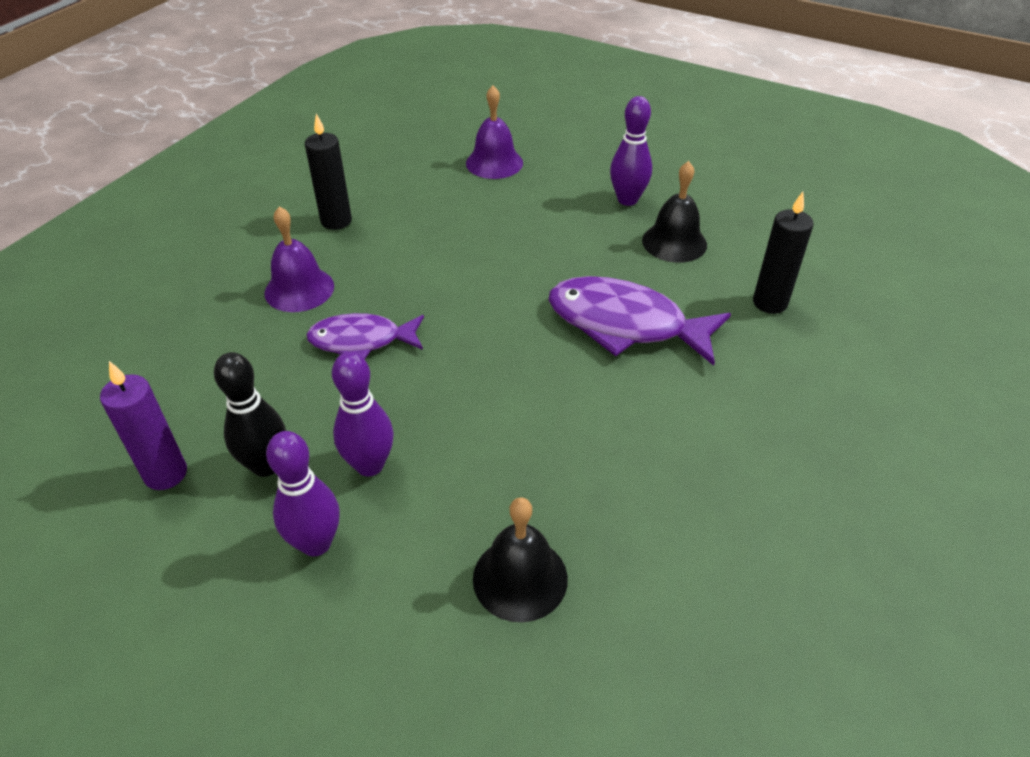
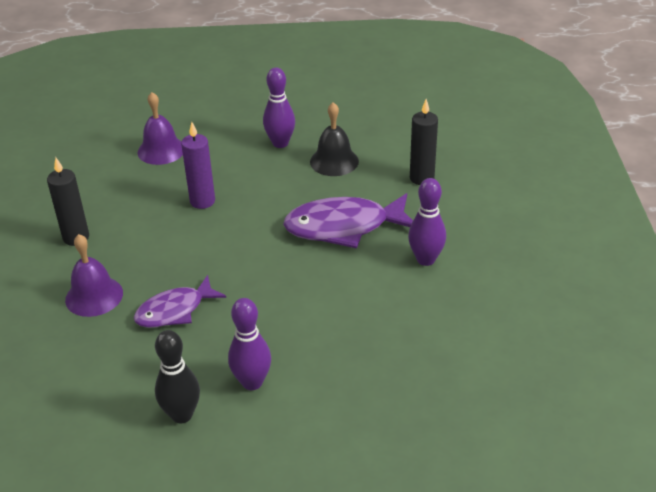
camera: 30 degrees left, 5 degrees down
(166, 474) = (114, 453): purple candle -> purple candle (202, 201)
(316, 543) = (258, 441): purple bowling pin -> purple bowling pin (425, 259)
(520, 578) = (398, 398): black bell -> none

